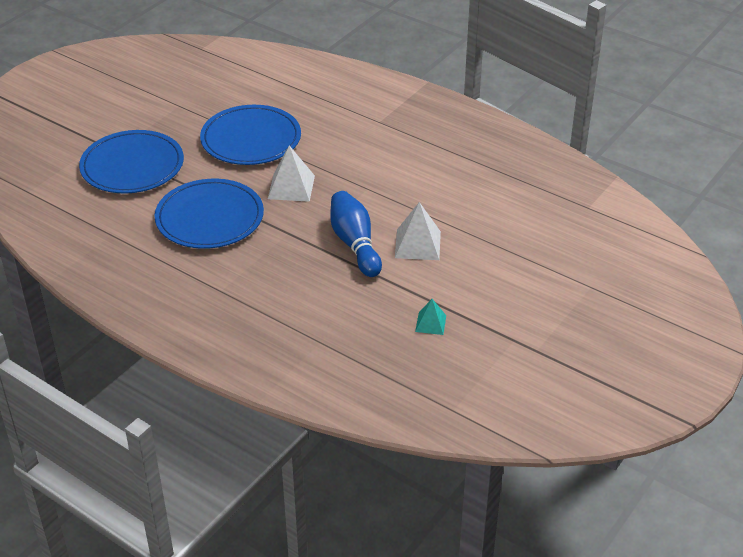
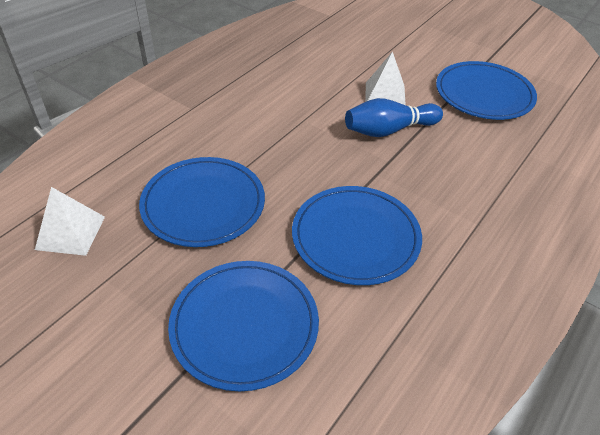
camera: 90 degrees left, 5 degrees up
(291, 187) = (299, 171): white pyramid -> white pyramid (70, 232)
(430, 323) = (484, 94): turquoise pyramid -> blue plate

